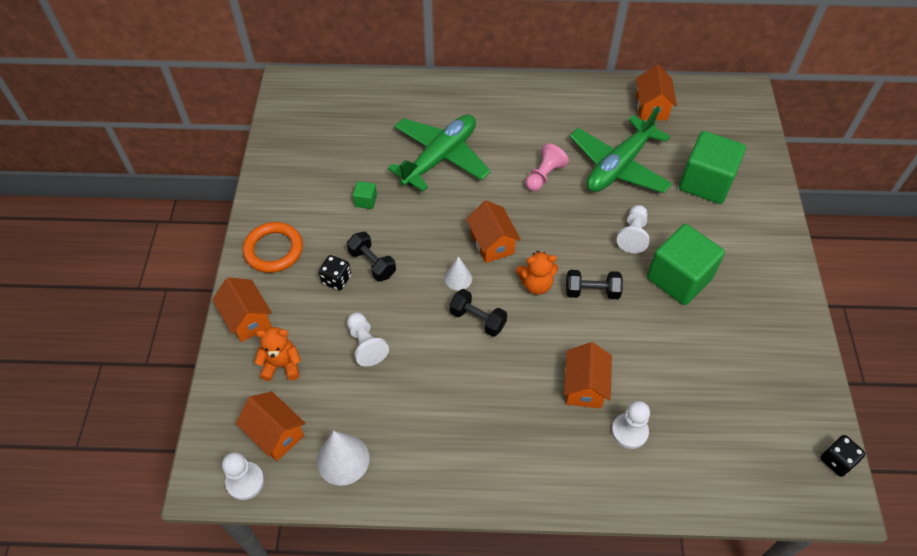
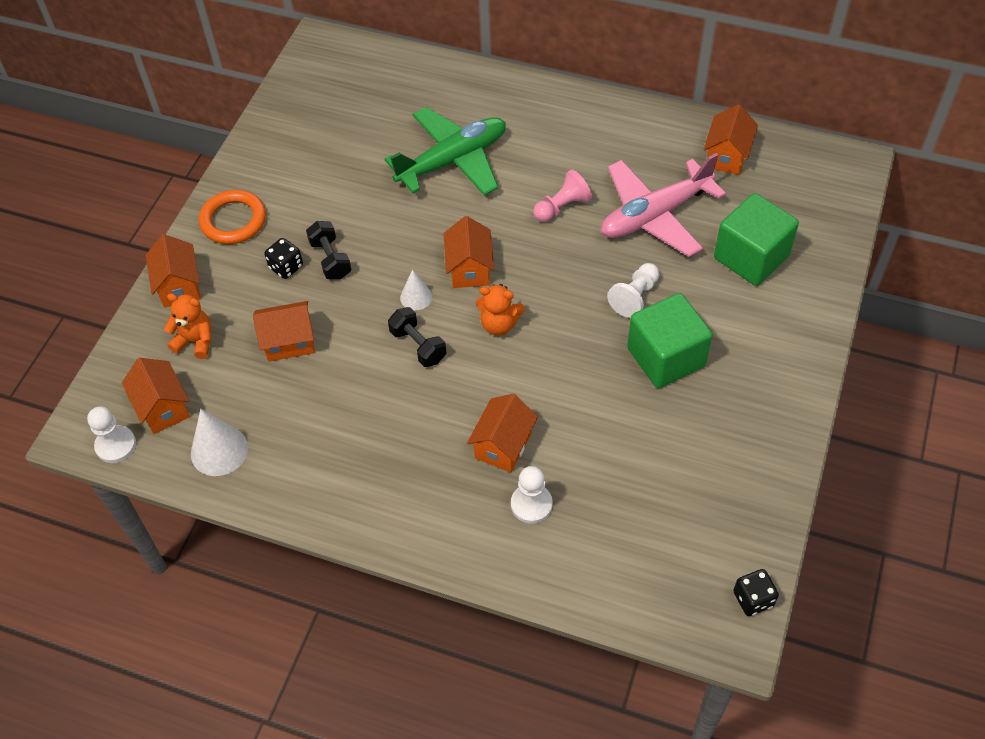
camera: 20 degrees right, 0 degrees up
(365, 201) = (351, 190): green cube -> none
(366, 344) = (289, 342): white pawn -> orange house
(592, 291) = (558, 347): black dumbbell -> none
(619, 166) = (655, 215): green plane -> pink plane

